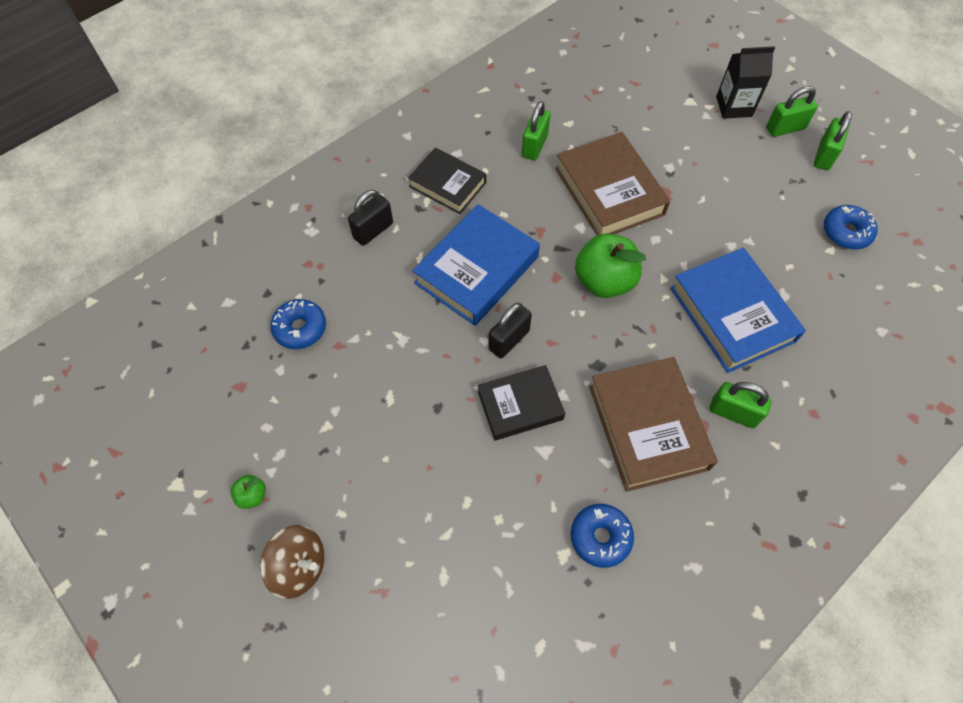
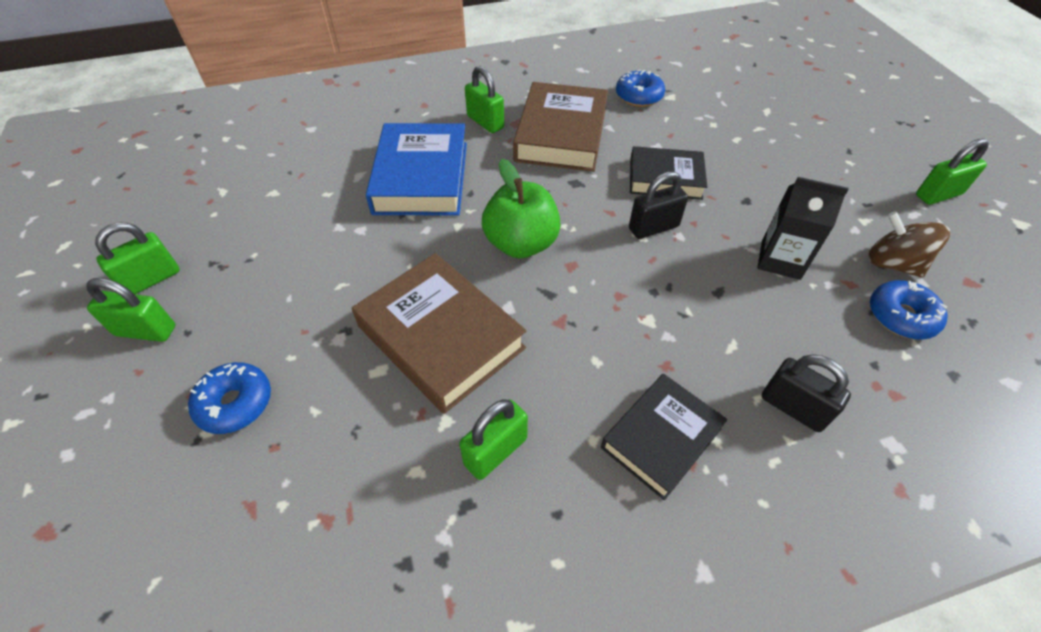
camera: 155 degrees left, 10 degrees down
(252, 495) = (938, 195): green apple -> green padlock
(299, 566) = (887, 145): brown spinning top -> brown spinning top (892, 264)
(373, 230) = (793, 407): black padlock -> black padlock turned 60 degrees clockwise
(447, 184) = (661, 438): black book -> black book turned 75 degrees clockwise
(477, 270) = (661, 305): blue book -> none
(609, 191) = (440, 337): brown book -> brown book turned 45 degrees counterclockwise
(734, 106) = (164, 392): black carton -> black carton (780, 260)
(846, 232) = (239, 200): blue donut -> blue donut (235, 403)

